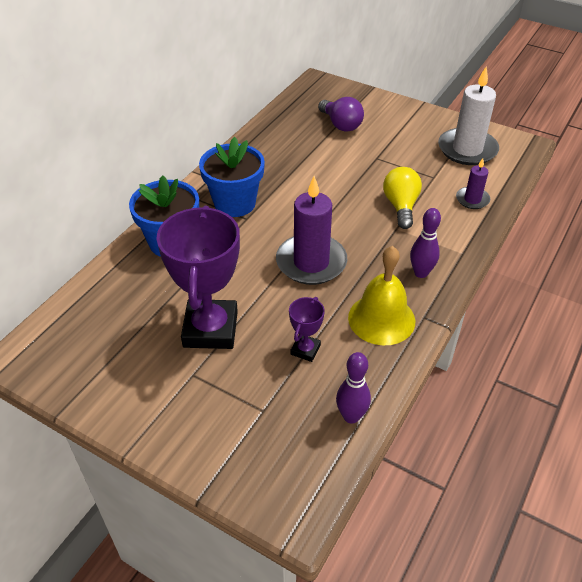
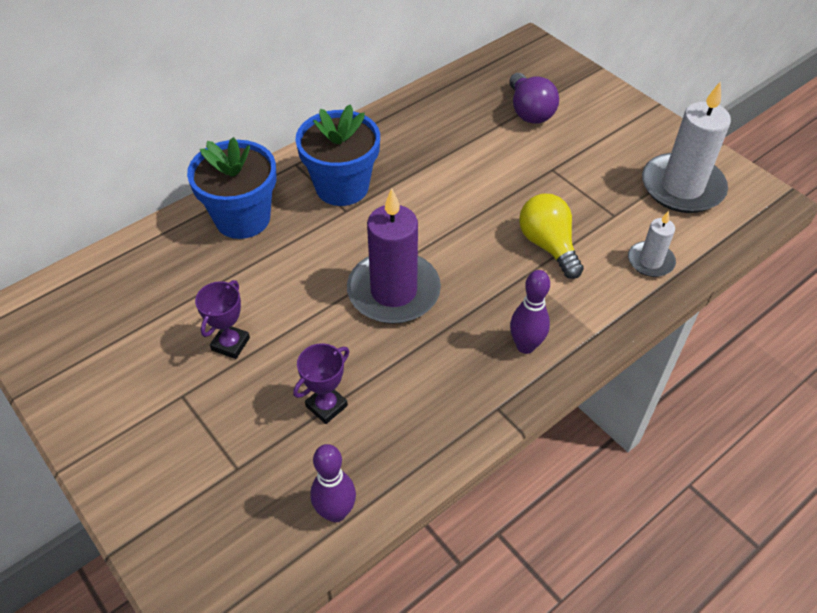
camera: 20 degrees right, 5 degrees up
(210, 329) = (230, 344): purple trophy -> purple trophy, size x0.46
(381, 319) = (441, 394): yellow bell -> none
(401, 206) = (548, 245): yellow light bulb -> yellow light bulb turned 45 degrees counterclockwise
(472, 199) = (650, 261): purple candle -> white candle

